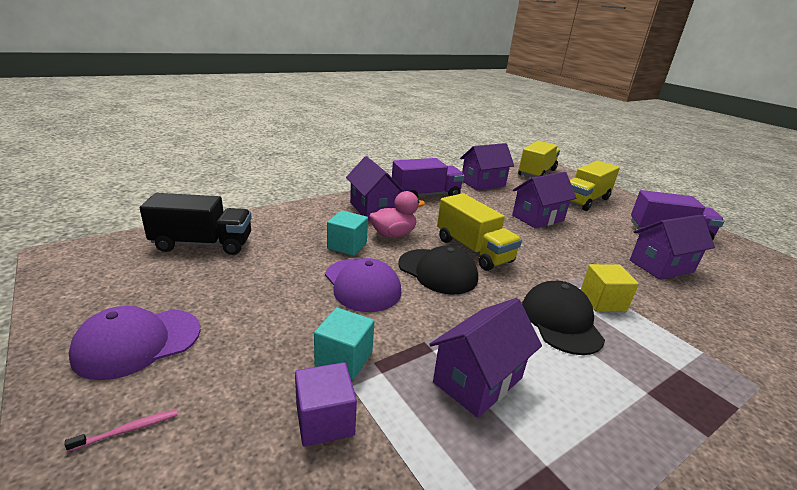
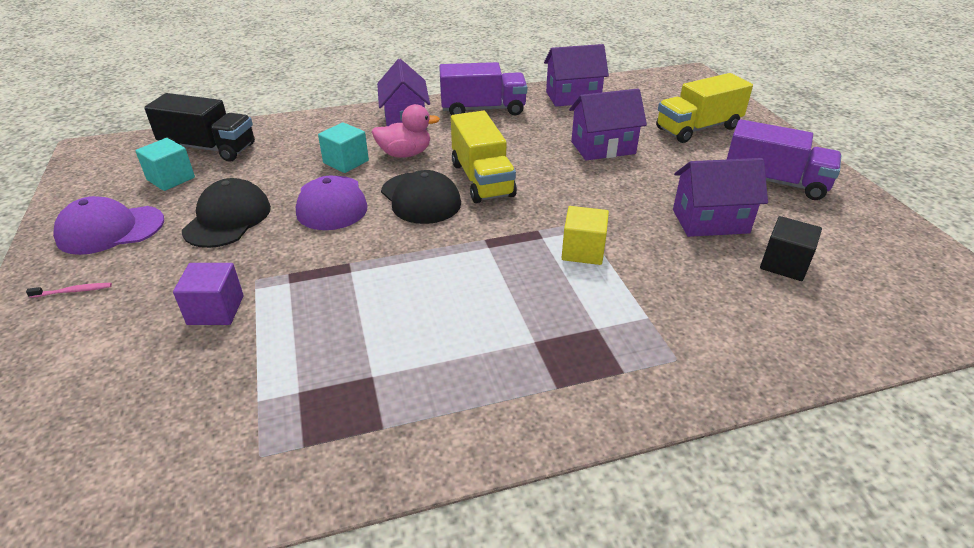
camera: 20 degrees right, 10 degrees up
(344, 359) = (265, 266): turquoise cube -> turquoise cube (171, 179)
(478, 380) = (371, 303): purple house -> none
(536, 173) = (666, 85): yellow truck -> none
(561, 321) = (511, 264): black cap -> black cap (227, 219)
(739, 293) = (784, 264): none -> black cube

